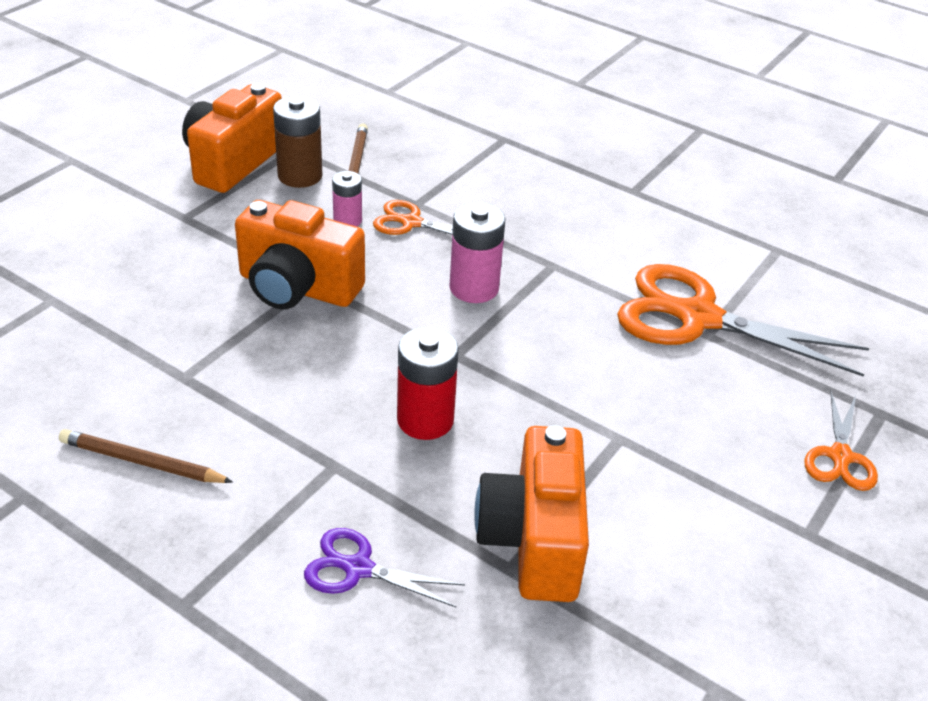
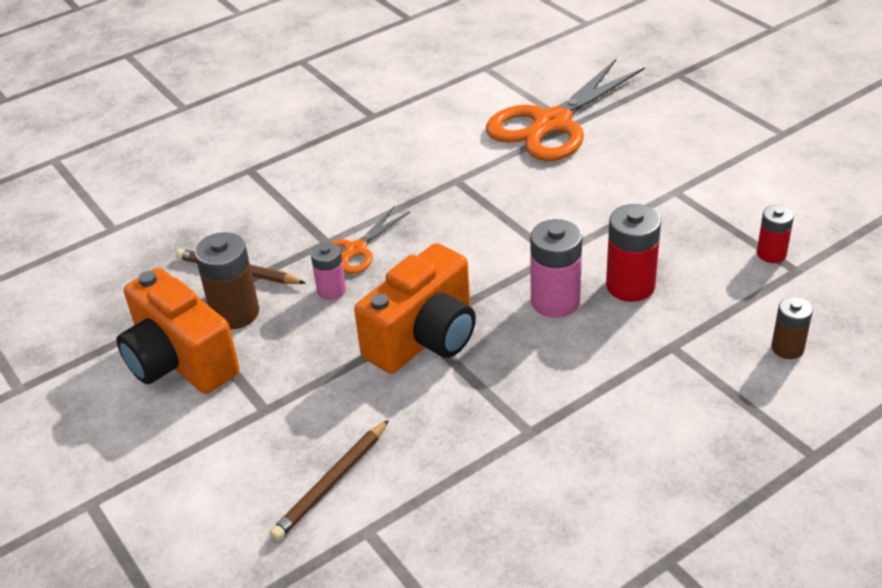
camera: 65 degrees left, 0 degrees up
(142, 462) = (640, 470): brown pencil -> brown pencil (331, 483)
(358, 568) = (787, 348): purple scissors -> brown battery
(474, 288) = (469, 229): pink battery -> pink battery (555, 301)
(533, 540) = (771, 254): orange camera -> red battery
(840, 456) = (715, 102): orange scissors -> none

